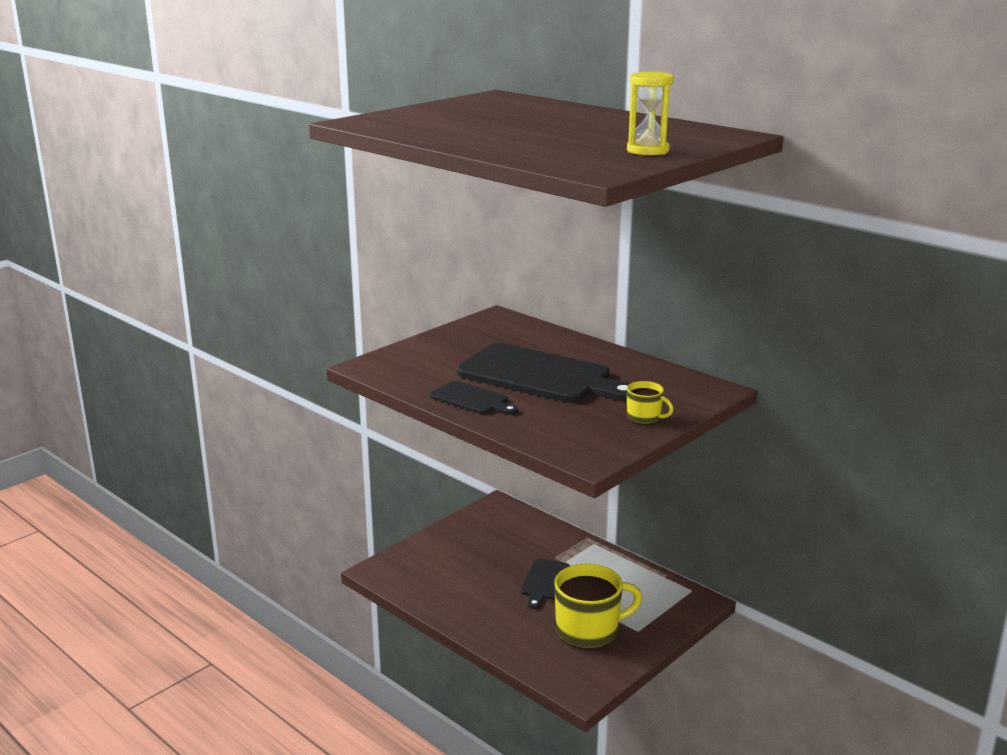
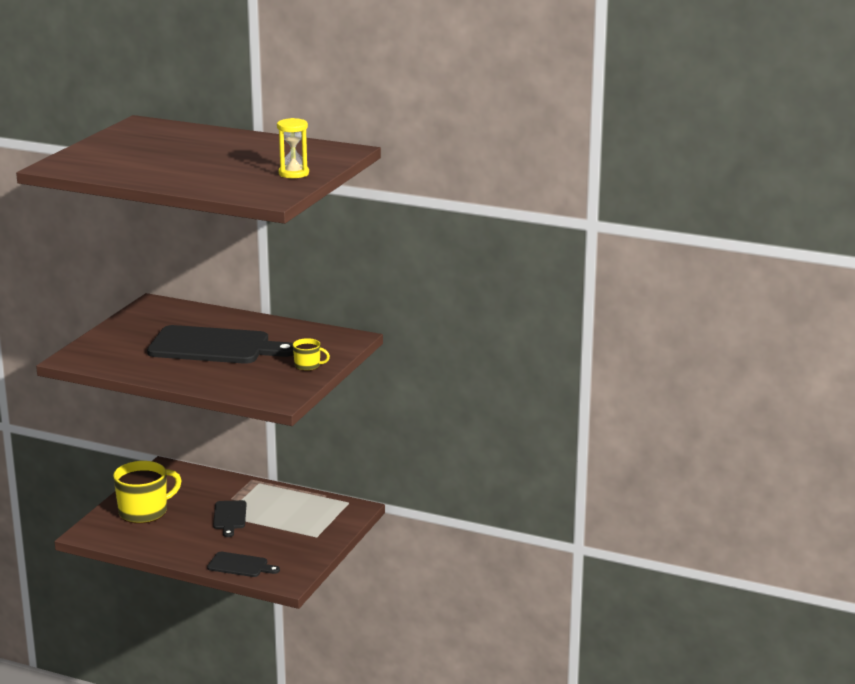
camera: 20 degrees left, 0 degrees up
(472, 399) = (171, 372): black cutting board -> black cutting board (240, 565)
(588, 630) = (278, 543): yellow mug -> yellow mug (144, 512)

